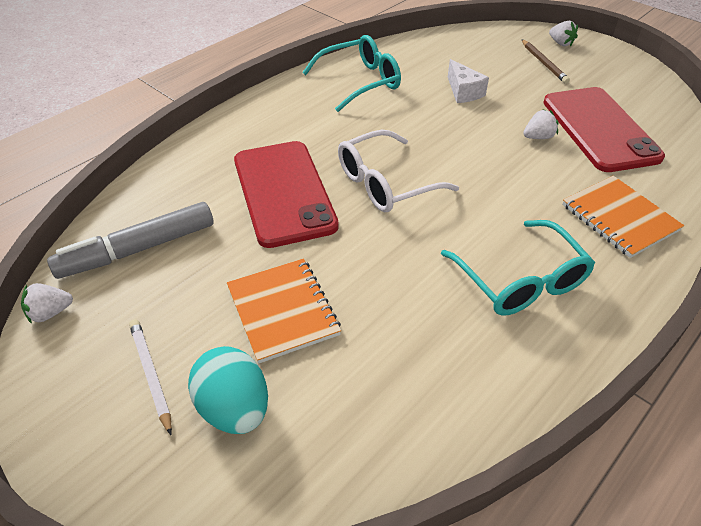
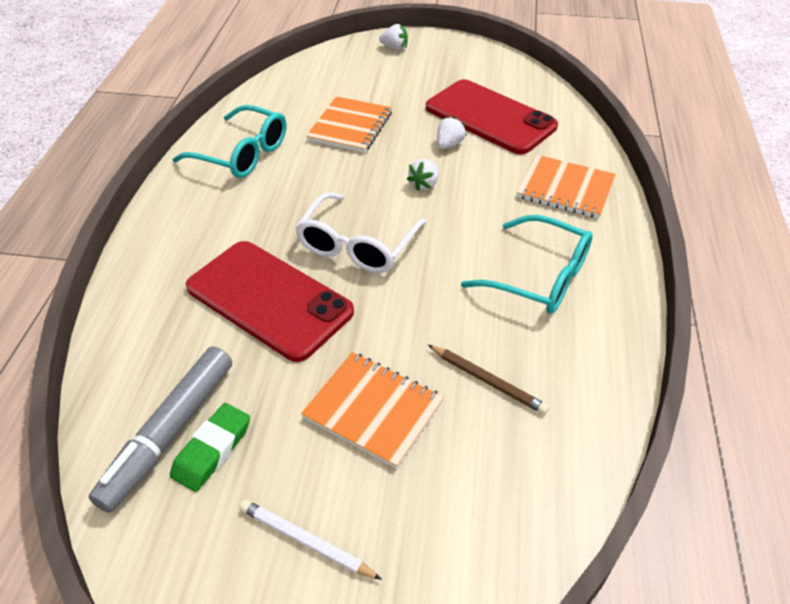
camera: 35 degrees left, 0 degrees up
(50, 313) = (135, 551): white strawberry -> white strawberry (424, 184)
(152, 275) = (212, 450): none -> green eraser
(234, 408) = (412, 520): turquoise egg -> none
(360, 81) = (242, 154): turquoise glasses -> turquoise glasses turned 90 degrees clockwise
(463, 92) = (350, 127): white cheese -> orange notebook
(543, 63) = (396, 73): brown pencil -> brown pencil (488, 381)

